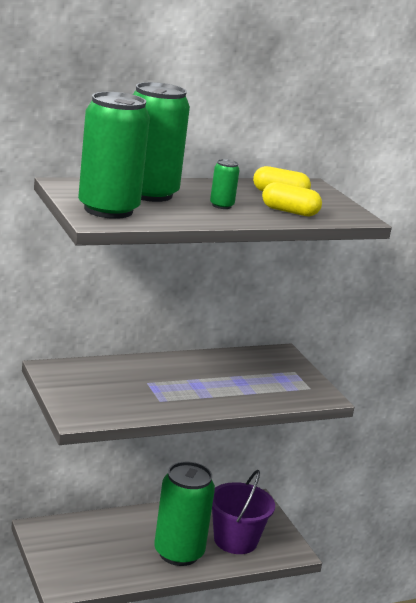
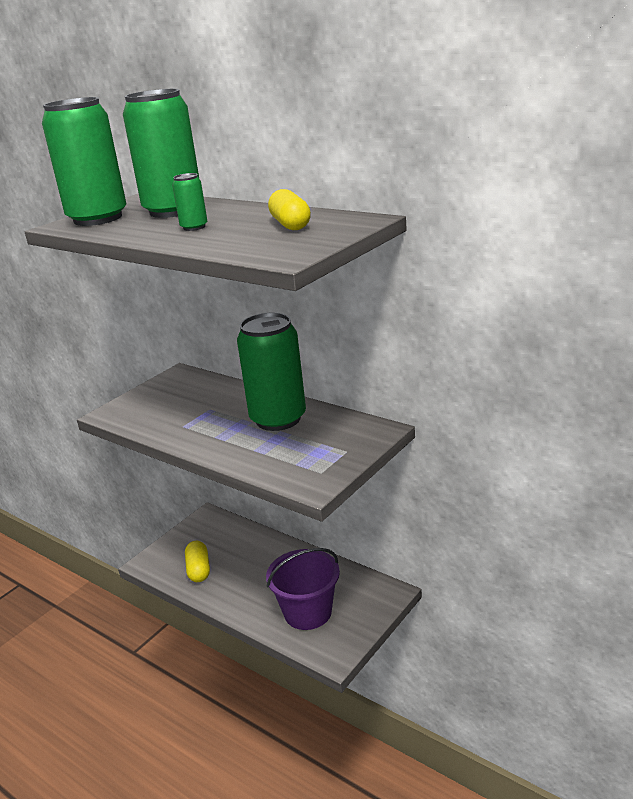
camera: 65 degrees right, 5 degrees up
(178, 553) = (251, 592): green can -> green can (278, 419)
(289, 211) = (235, 241): yellow capsule -> yellow capsule (198, 570)

